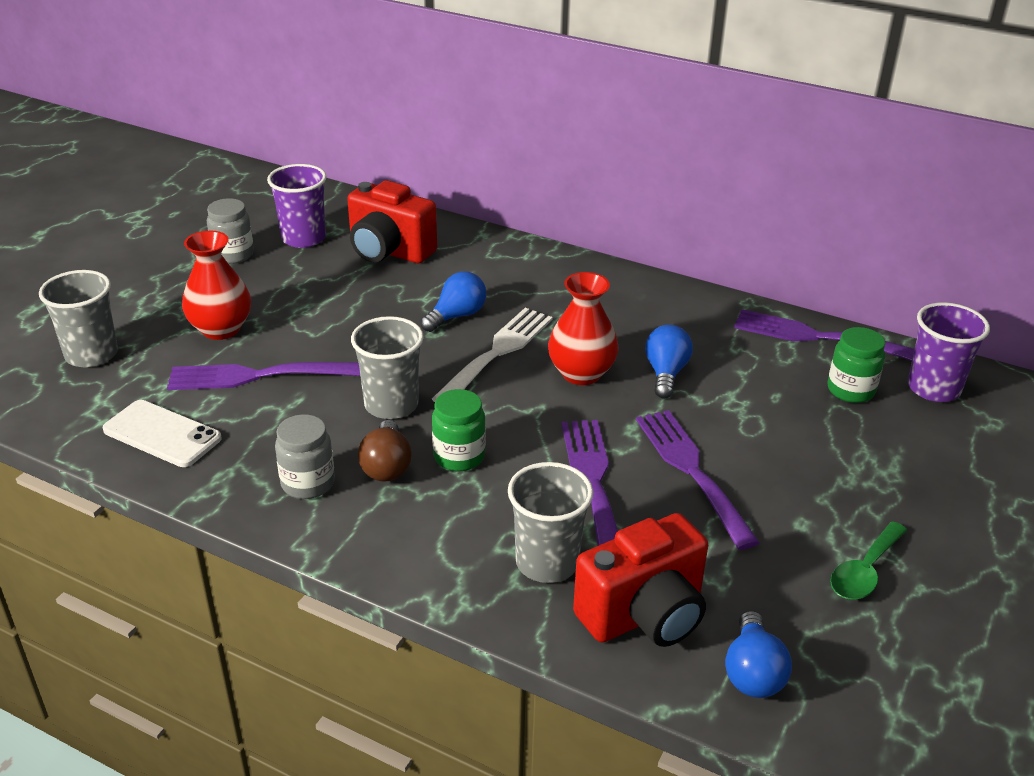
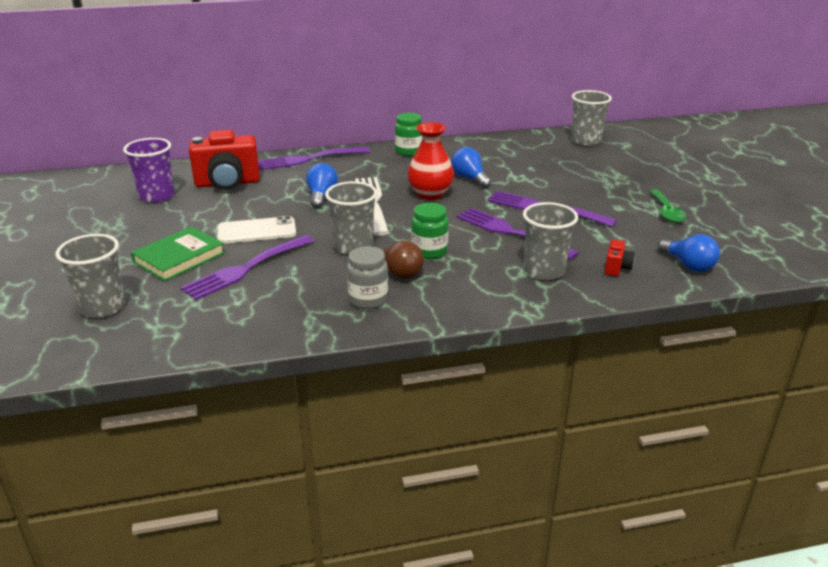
camera: 40 degrees left, 5 degrees down
(162, 434) = (233, 321): white phone -> white phone (257, 231)
(221, 329) = (179, 257): red vase -> green book
(233, 254) = (119, 220): grey jar -> none
(644, 615) = (616, 268): red camera -> red camera, size x0.45
(817, 337) = (510, 140): purple fork -> purple fork (309, 159)
(850, 390) = (556, 154): green jar -> green jar (409, 151)
(933, 388) = (586, 141): purple cup -> grey cup

